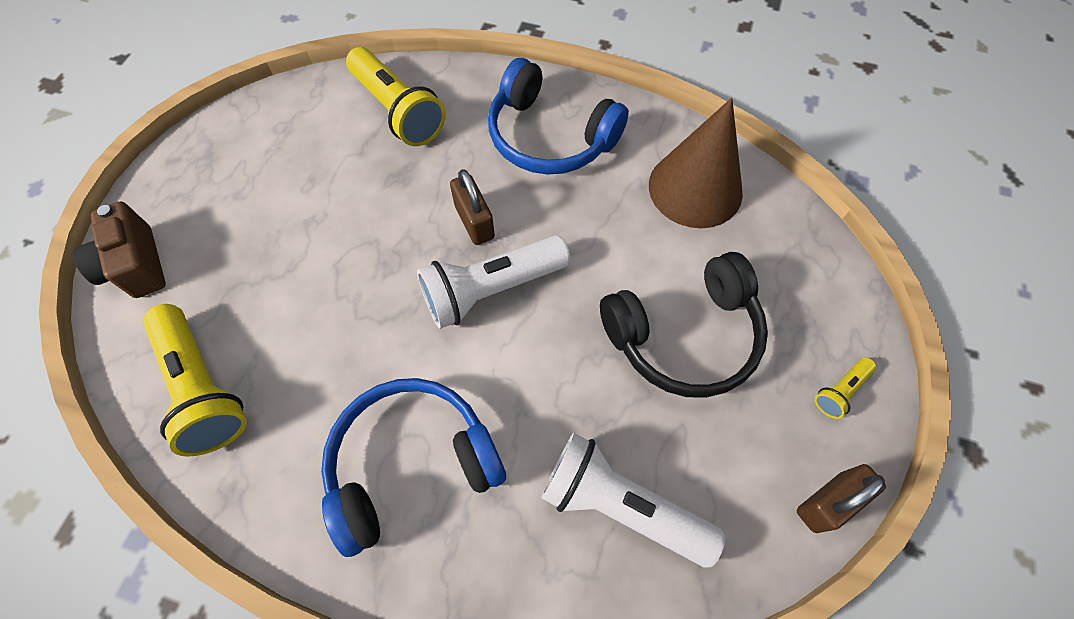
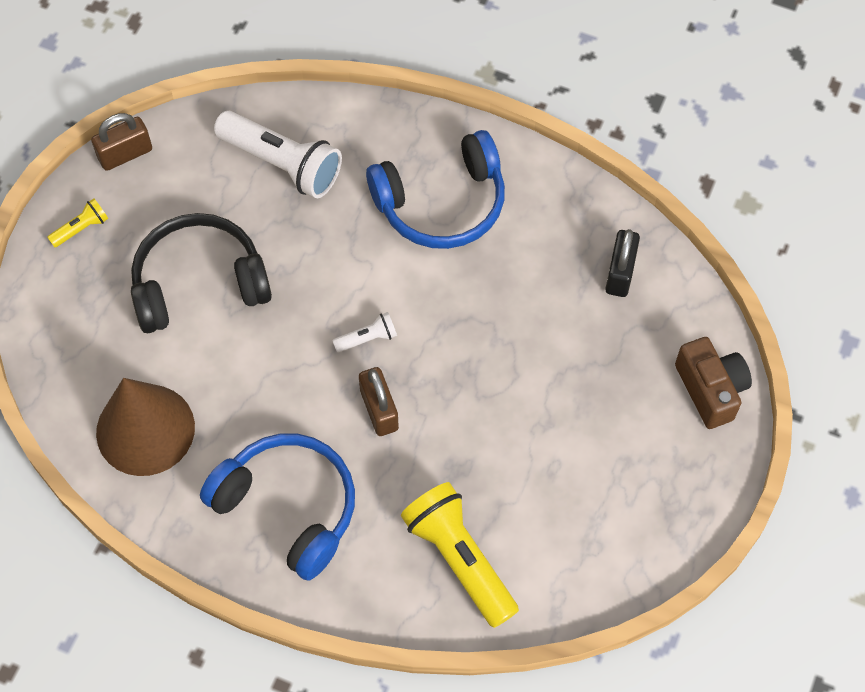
camera: 175 degrees left, 0 degrees up
(203, 387) = (620, 273): yellow flashlight -> black padlock
(491, 289) = (367, 338): white flashlight -> white flashlight, size x0.46

